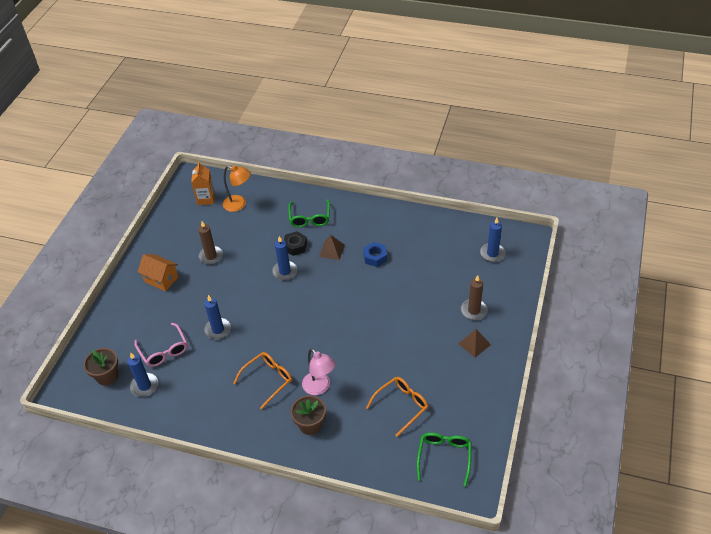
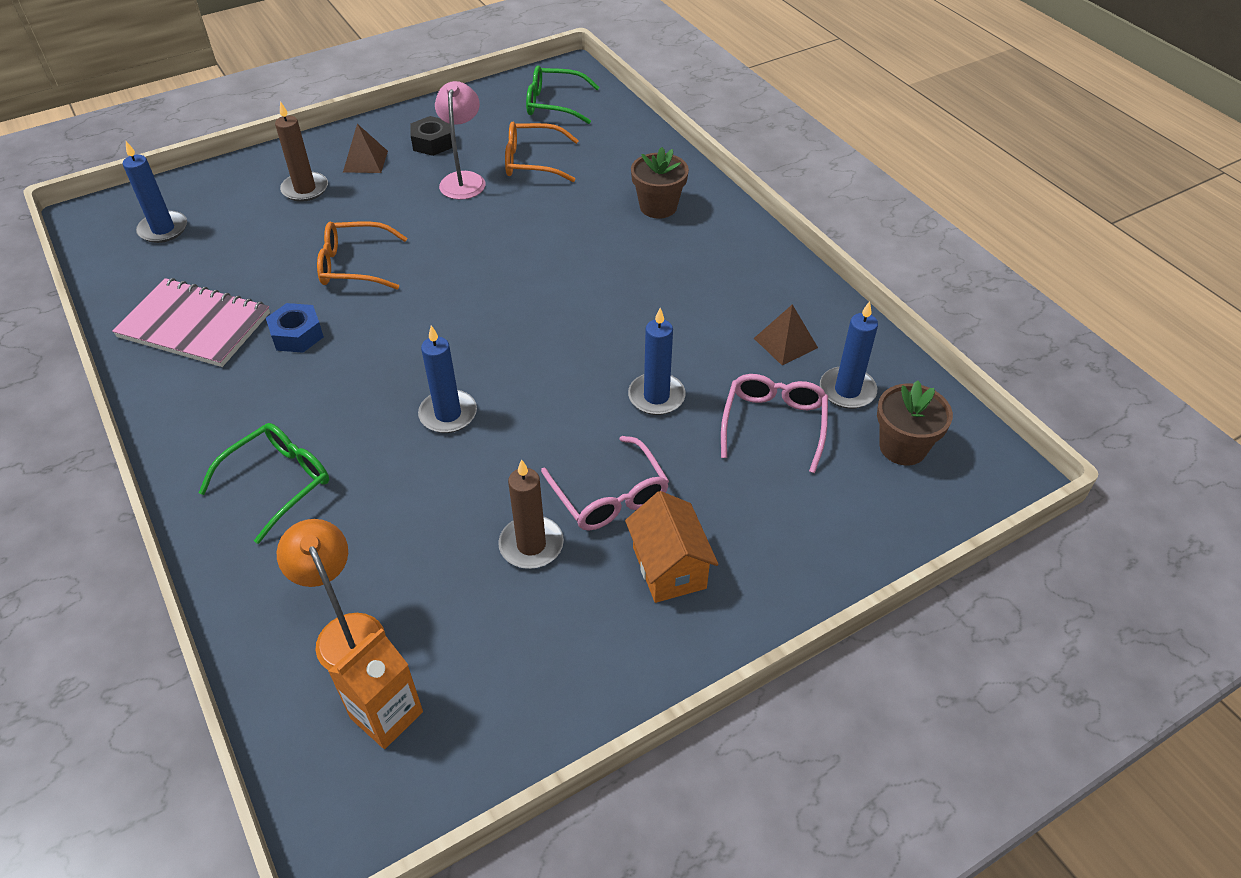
camera: 140 degrees left, 0 degrees up
(201, 286) = (609, 495): none -> pink glasses
(268, 380) = (656, 282): orange glasses -> orange glasses (354, 265)
(295, 246) = (374, 446): black nut -> black nut (432, 143)
(320, 387) = (600, 233): pink lamp -> pink lamp (464, 179)
(332, 250) = (334, 394): brown pyramid -> brown pyramid (785, 343)
(414, 235) = (194, 325): none -> pink notebook
(444, 457) = (554, 104): green glasses -> green glasses turned 45 degrees clockwise

